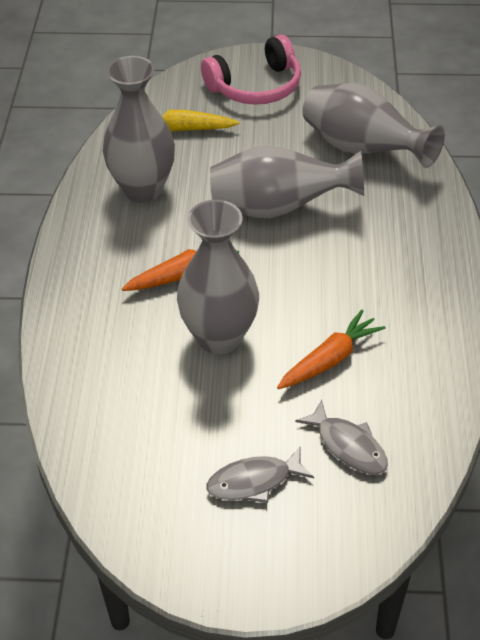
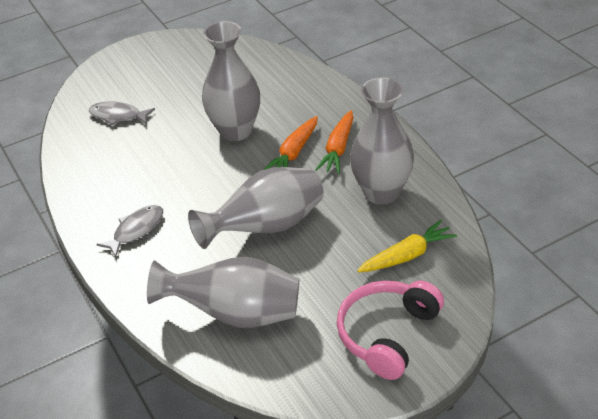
camera: 150 degrees right, 5 degrees down
(254, 481) = (160, 81): grey fish -> grey fish (136, 230)
(330, 359) = (156, 150): orange carrot -> orange carrot (338, 149)

